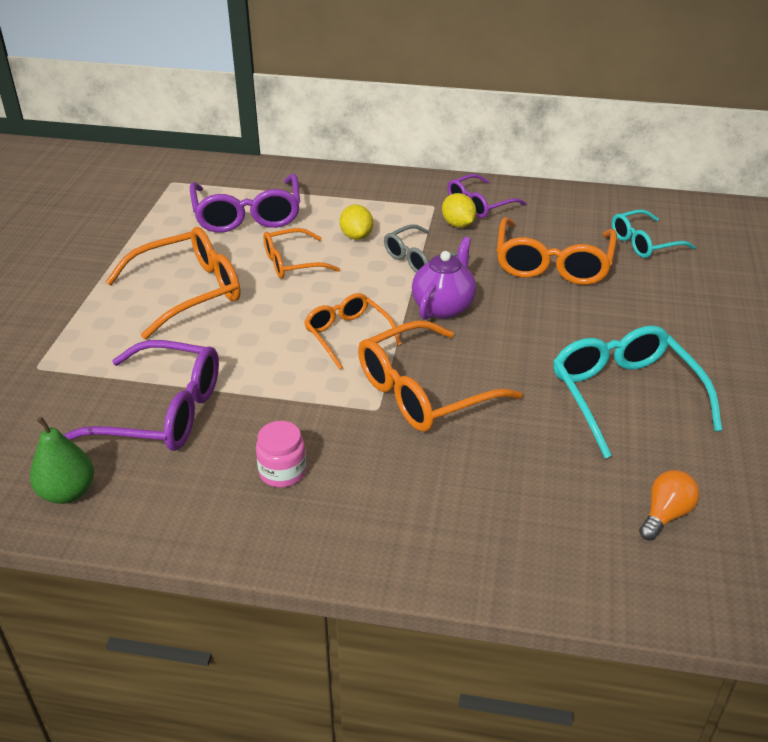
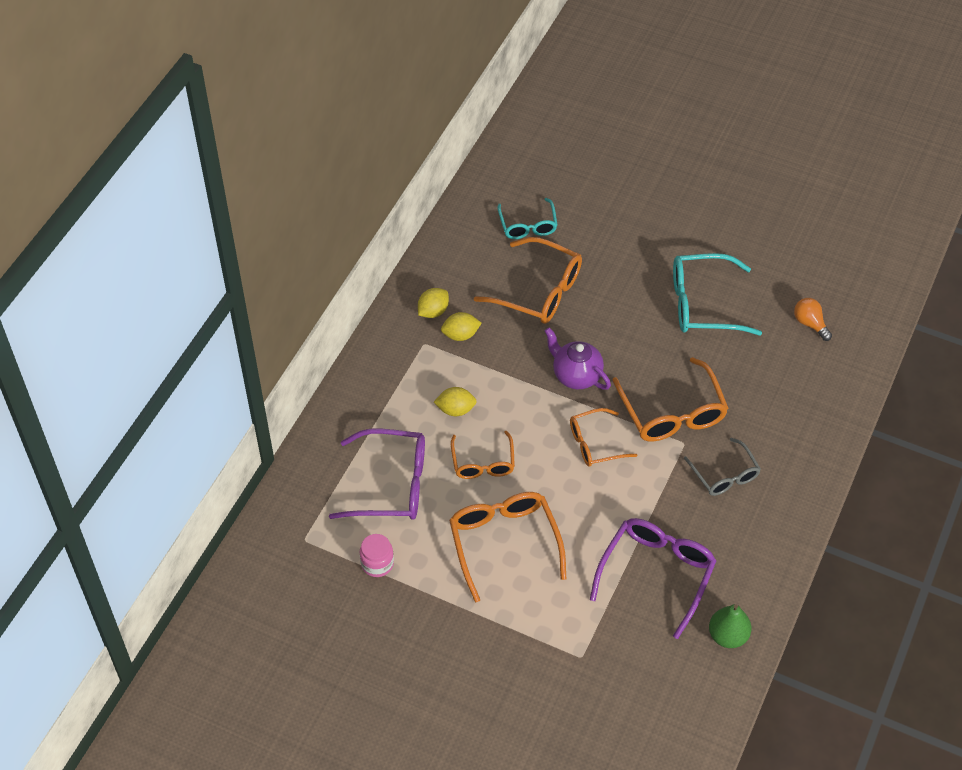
camera: 75 degrees left, 15 degrees up
(282, 472) = (734, 509): pink jar -> pink jar (377, 563)
(419, 259) = (504, 374): grey glasses -> grey glasses (724, 475)
(479, 204) = (433, 311): purple glasses -> yellow lemon

